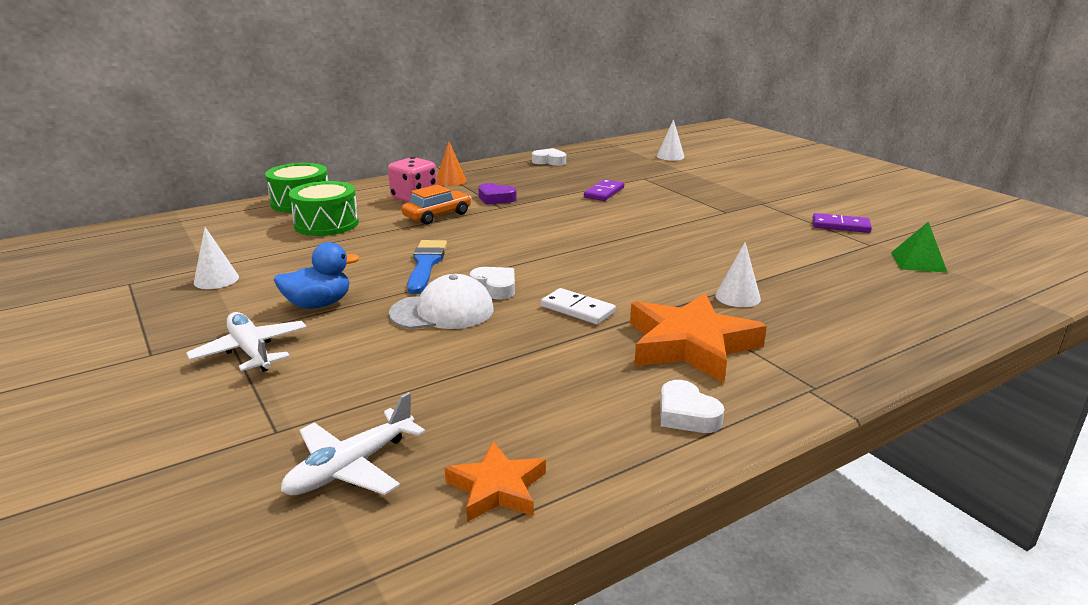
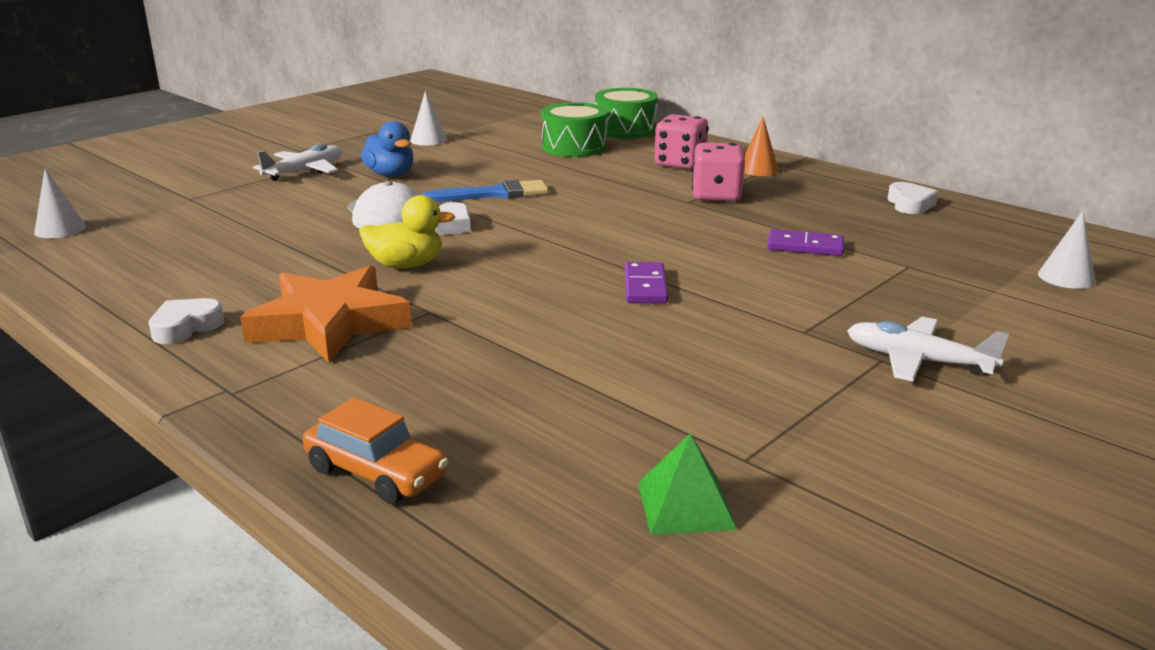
camera: 75 degrees right, 0 degrees up
(351, 467) = (138, 224): white plane -> white plane (917, 361)
(437, 215) = (633, 180): orange car -> orange car (376, 472)
(496, 198) = (716, 196): purple heart -> pink dice
(497, 488) = (96, 267): orange star -> none
(578, 309) = (406, 265): white domino -> yellow duck
(737, 297) = (468, 346): white cone -> white cone (60, 229)
(840, 226) = (826, 433): purple domino -> purple domino (645, 286)

